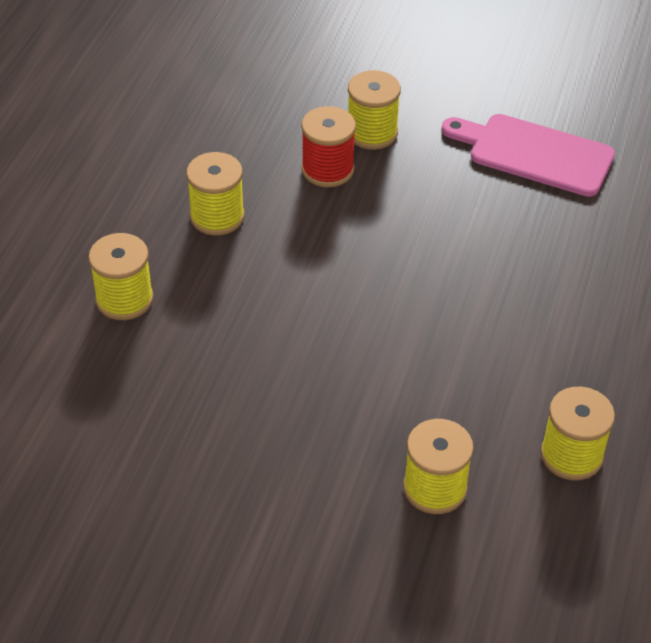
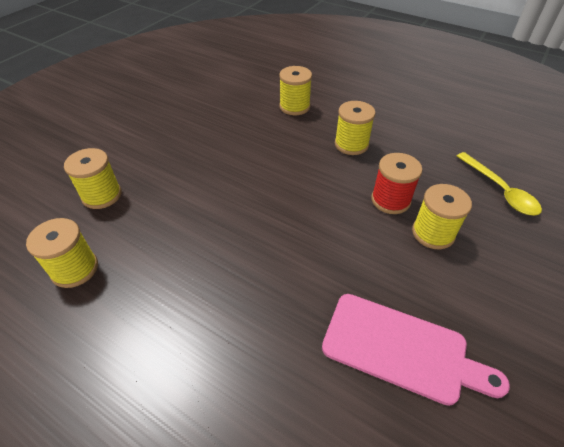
camera: 105 degrees right, 0 degrees up
(274, 76) = (500, 190): none -> yellow spoon
(534, 154) = (401, 349): pink cutting board -> pink cutting board turned 75 degrees clockwise

